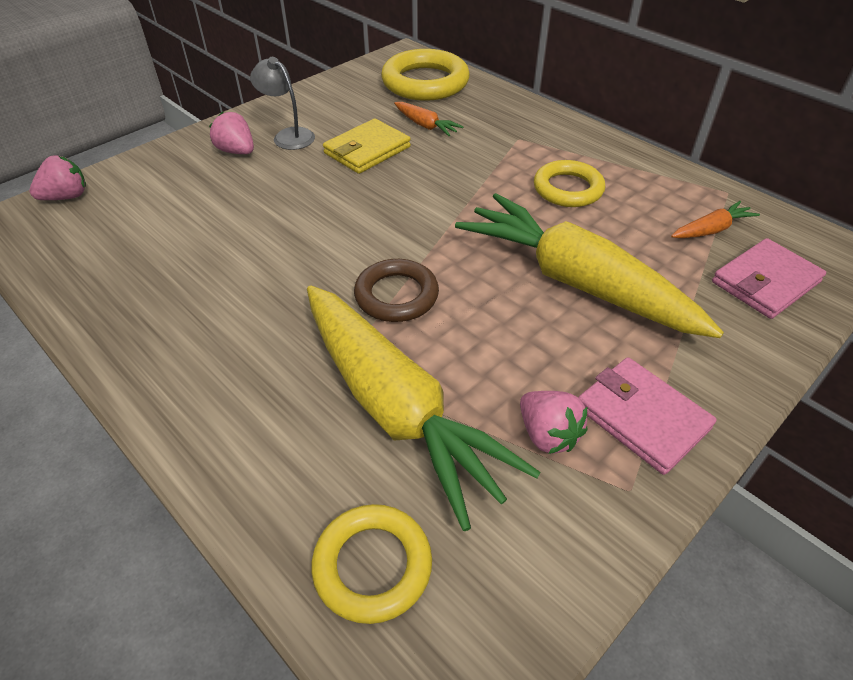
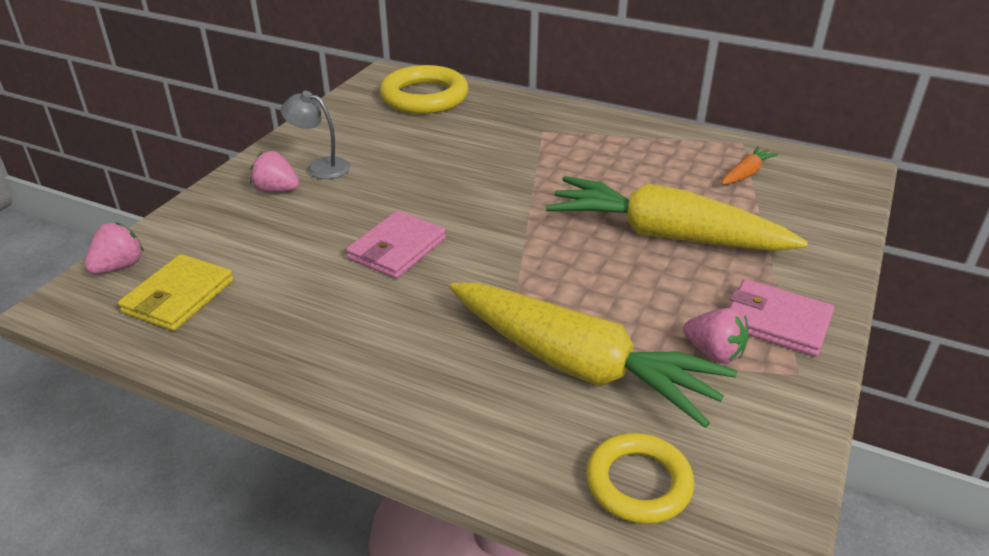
camera: 20 degrees left, 10 degrees down
(367, 150) = (409, 165): yellow wallet -> yellow wallet (178, 296)
(396, 295) = (520, 279): brown ring -> none
(425, 126) = (450, 134): orange carrot -> none
(568, 189) = (612, 164): yellow ring -> none
(765, 282) = (808, 204): pink wallet -> pink wallet (397, 249)

